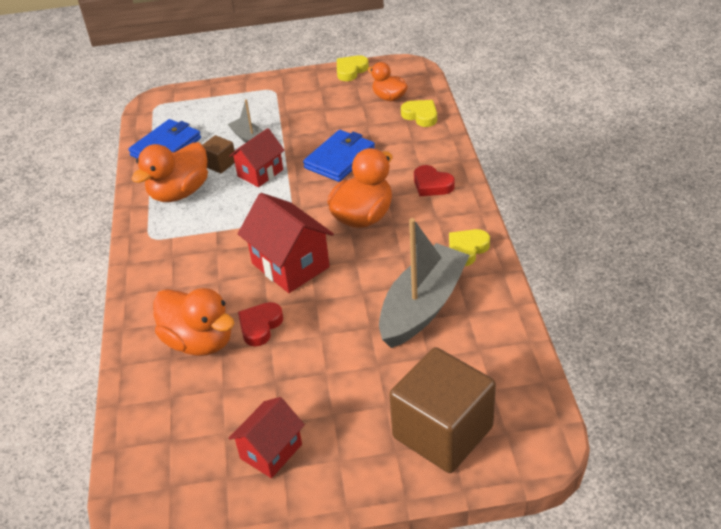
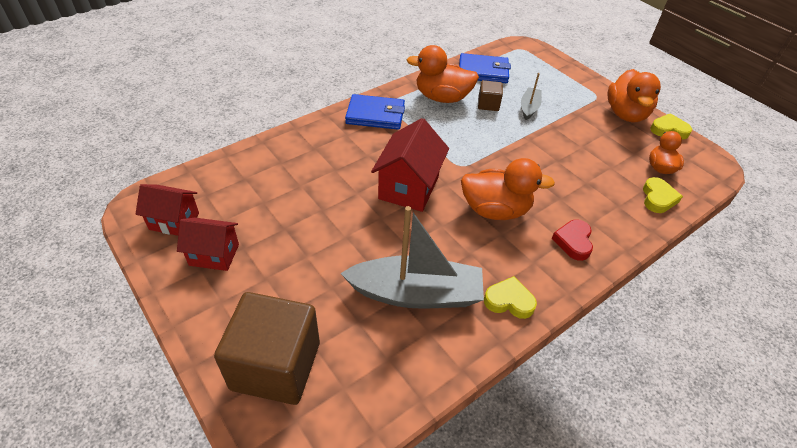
camera: 55 degrees right, 5 degrees up
(199, 341) = (302, 170): orange duck -> orange duck (626, 114)
(260, 173) = (496, 129): red house -> red house (174, 221)
(260, 326) = (335, 197): red heart -> none
(339, 159) = (552, 167): blue wallet -> blue wallet (375, 115)

